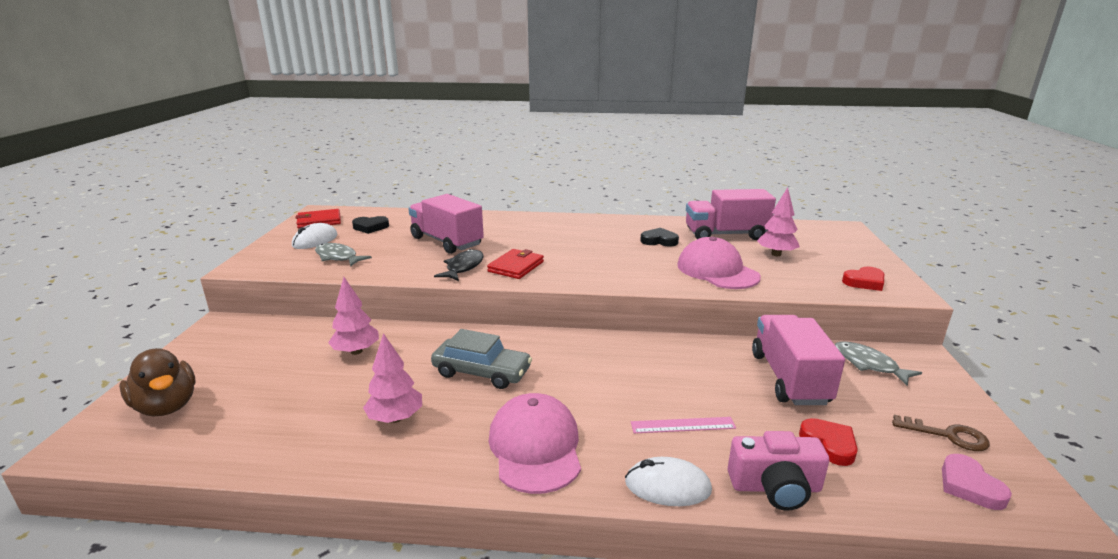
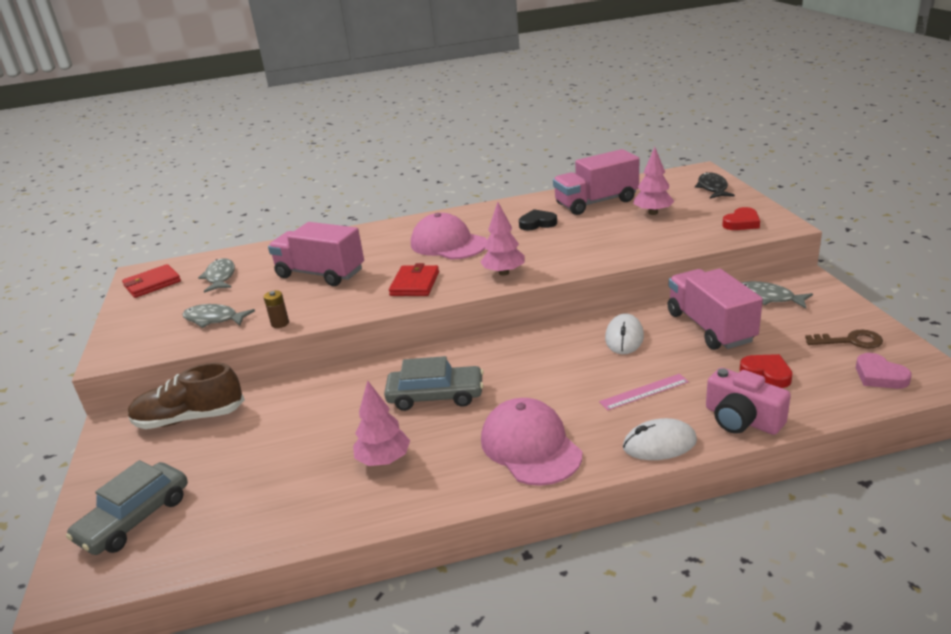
camera: 15 degrees left, 5 degrees up
(167, 406) = (135, 518): brown duck -> grey car
(276, 334) = (190, 418): none -> brown shoe
(315, 240) = (169, 307): white mouse -> white mouse (624, 338)
(356, 351) = (293, 411): pink tree -> pink tree (504, 273)
(370, 227) = (220, 277): black heart -> grey fish
(383, 273) = (280, 323): none -> brown battery
(463, 267) = (361, 297): black fish -> black fish (713, 188)
(717, 271) = (610, 242): pink cap -> pink cap (448, 244)
(775, 487) = (742, 419): pink camera -> pink camera turned 60 degrees clockwise

